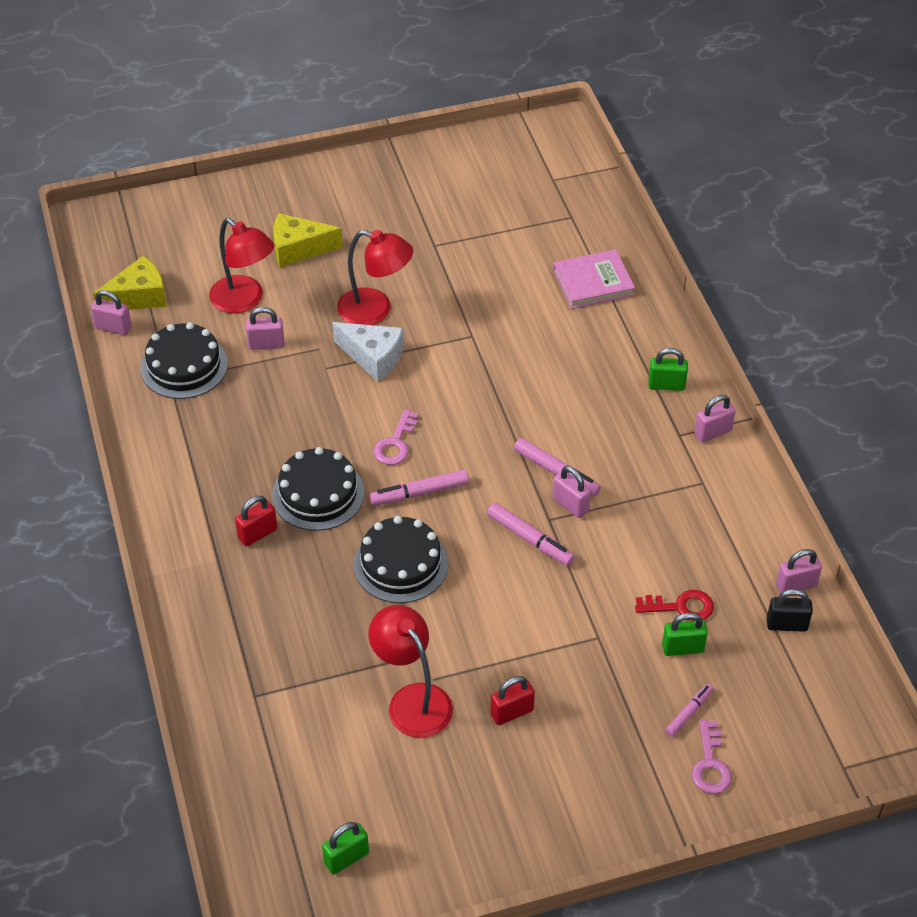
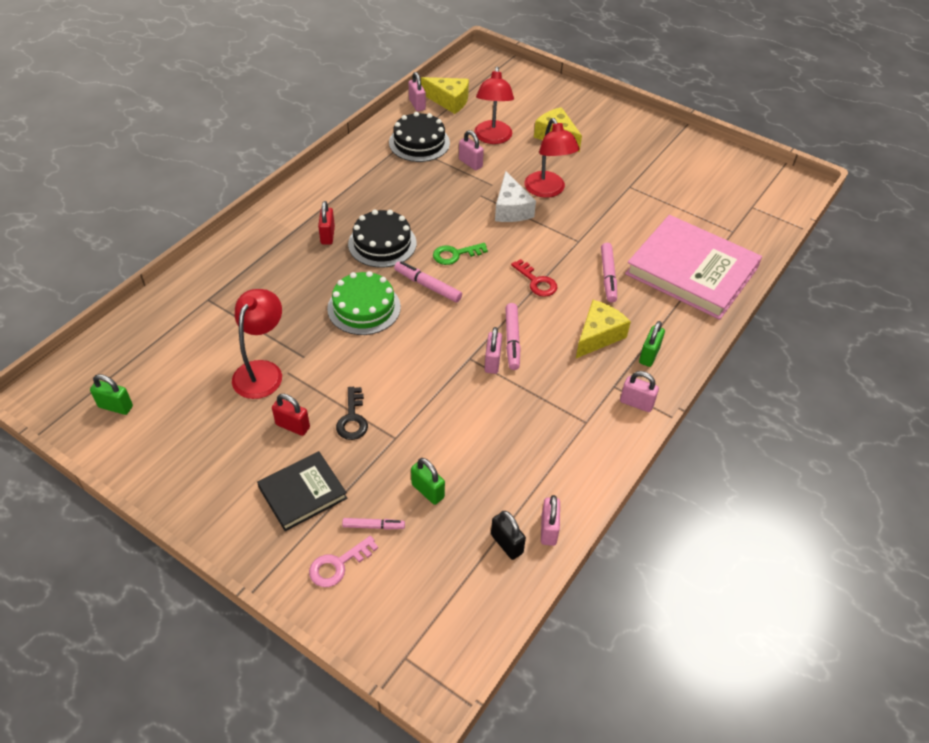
camera: 50 degrees right, 0 degrees up
(257, 534) = (327, 235): red padlock -> red padlock turned 75 degrees clockwise
(395, 444) = (455, 254): pink key -> green key
(400, 564) = (364, 308): black cake -> green cake
(529, 539) = (443, 357): pink marker -> pink marker (608, 276)
(545, 658) = (352, 419): none -> black key
(593, 282) = (691, 271): pink book -> pink book, size x1.87
(604, 748) = (303, 493): none -> black book
(610, 405) = (598, 336): none -> yellow cheese
(666, 385) = (649, 355): green padlock -> green padlock turned 60 degrees clockwise
(681, 607) = (463, 470): red key -> red key (537, 282)
(796, 585) = (548, 530): pink padlock -> pink padlock turned 60 degrees clockwise

